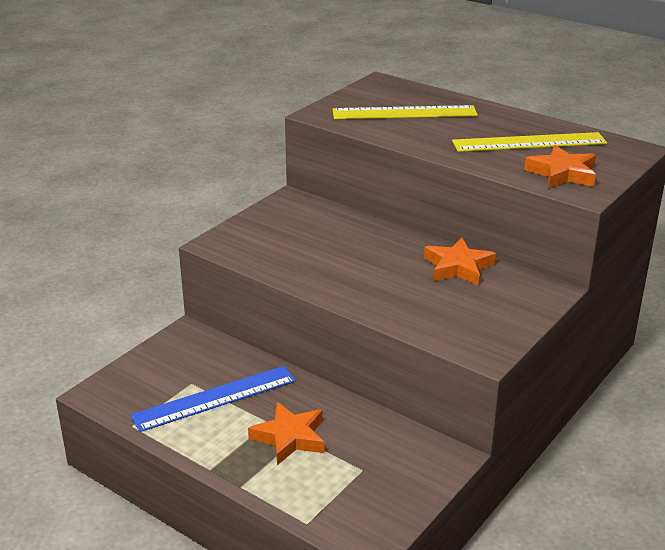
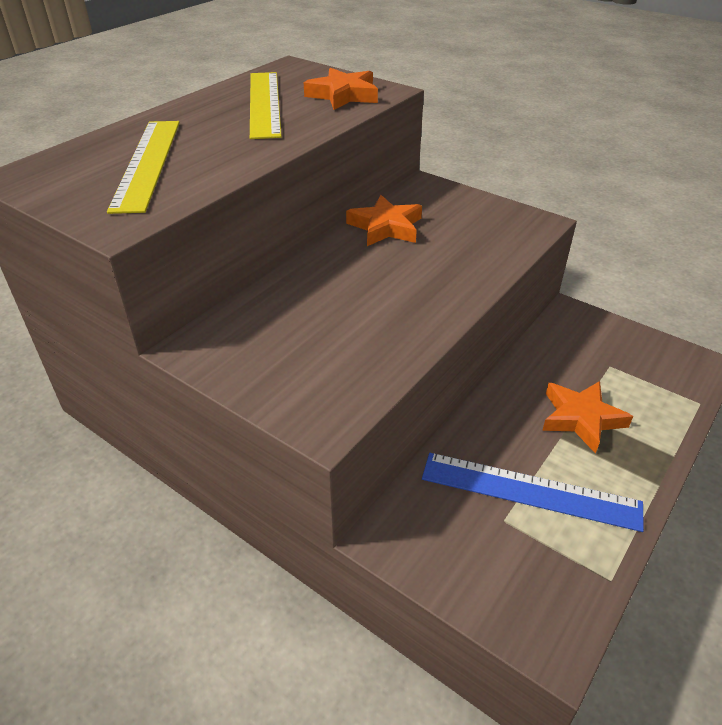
camera: 90 degrees left, 10 degrees up
(215, 398) = (530, 491): blue ruler -> blue ruler turned 45 degrees counterclockwise

